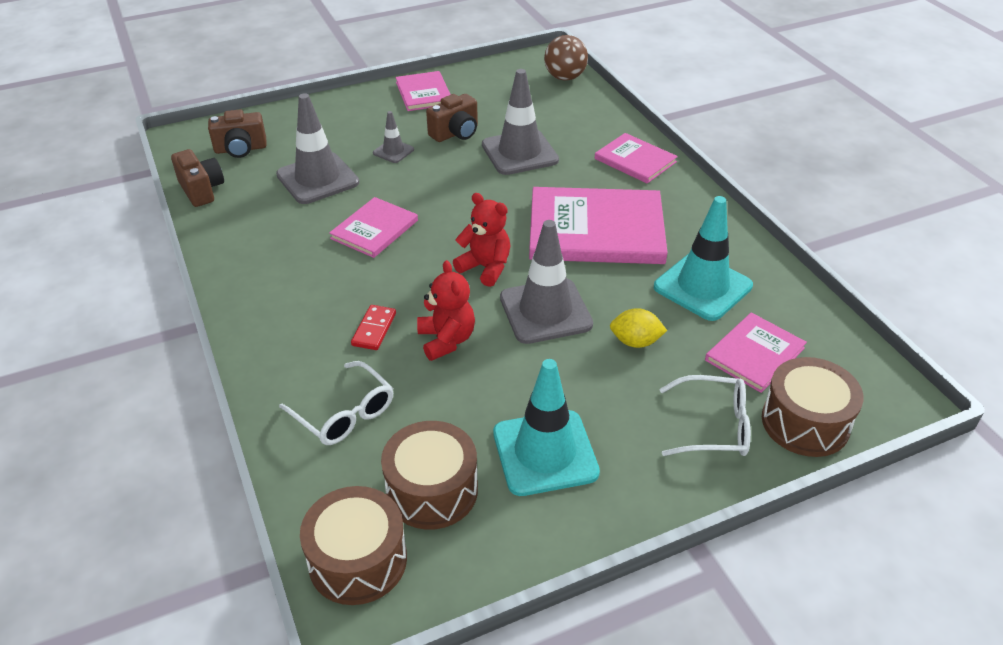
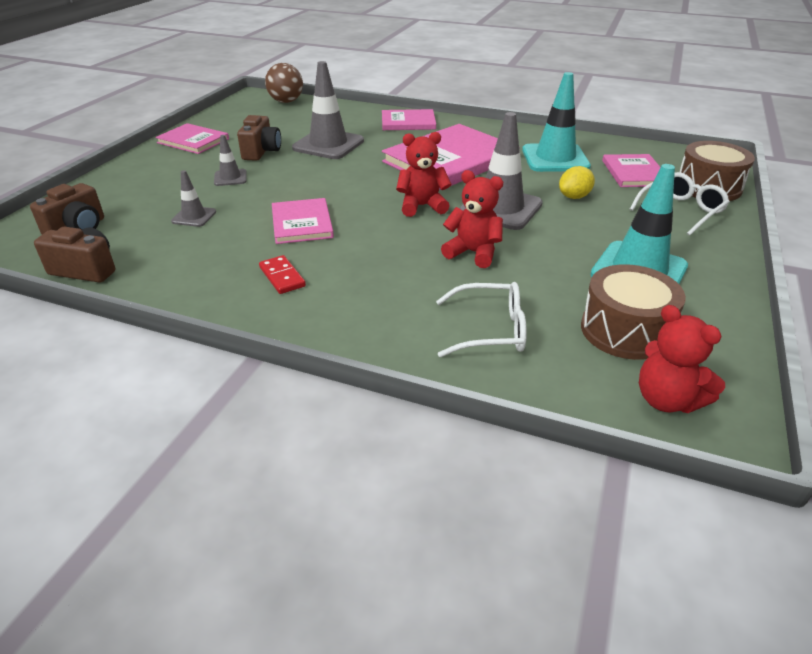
camera: 45 degrees left, 5 degrees down
(317, 179) = (194, 217): grey traffic cone -> grey traffic cone, size x0.50
(358, 560) = (666, 400): brown drum -> red teddy bear
(374, 329) = (414, 274): red domino -> red domino (282, 277)

